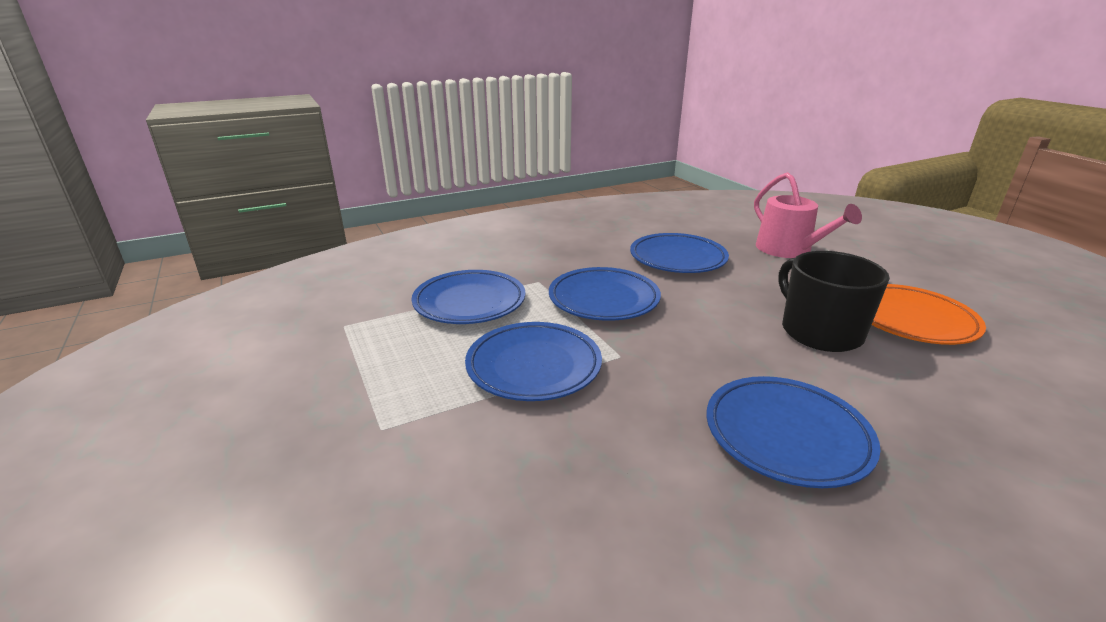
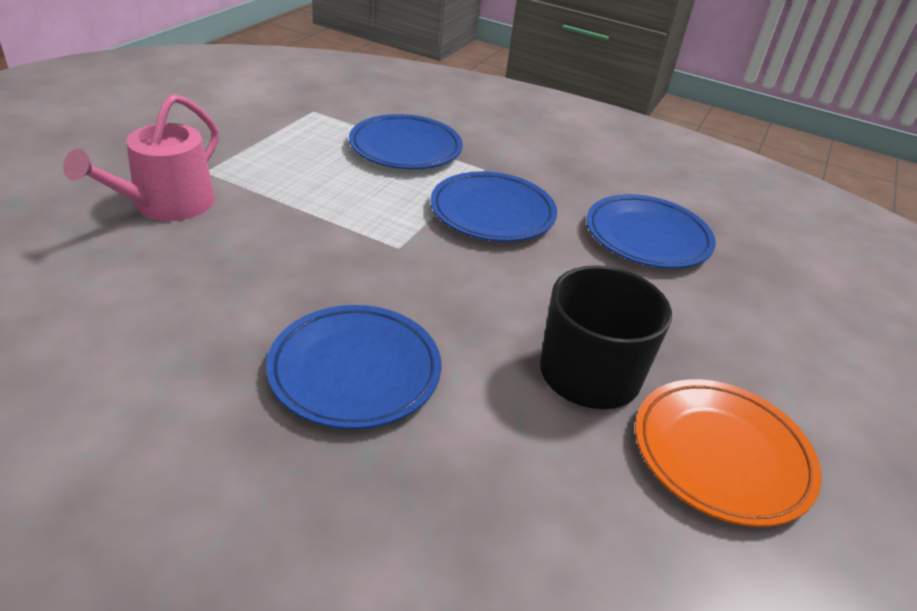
camera: 50 degrees right, 10 degrees up
(534, 366) = (338, 208): blue plate -> none
(789, 250) = (798, 319): pink watering can -> pink watering can (166, 205)

